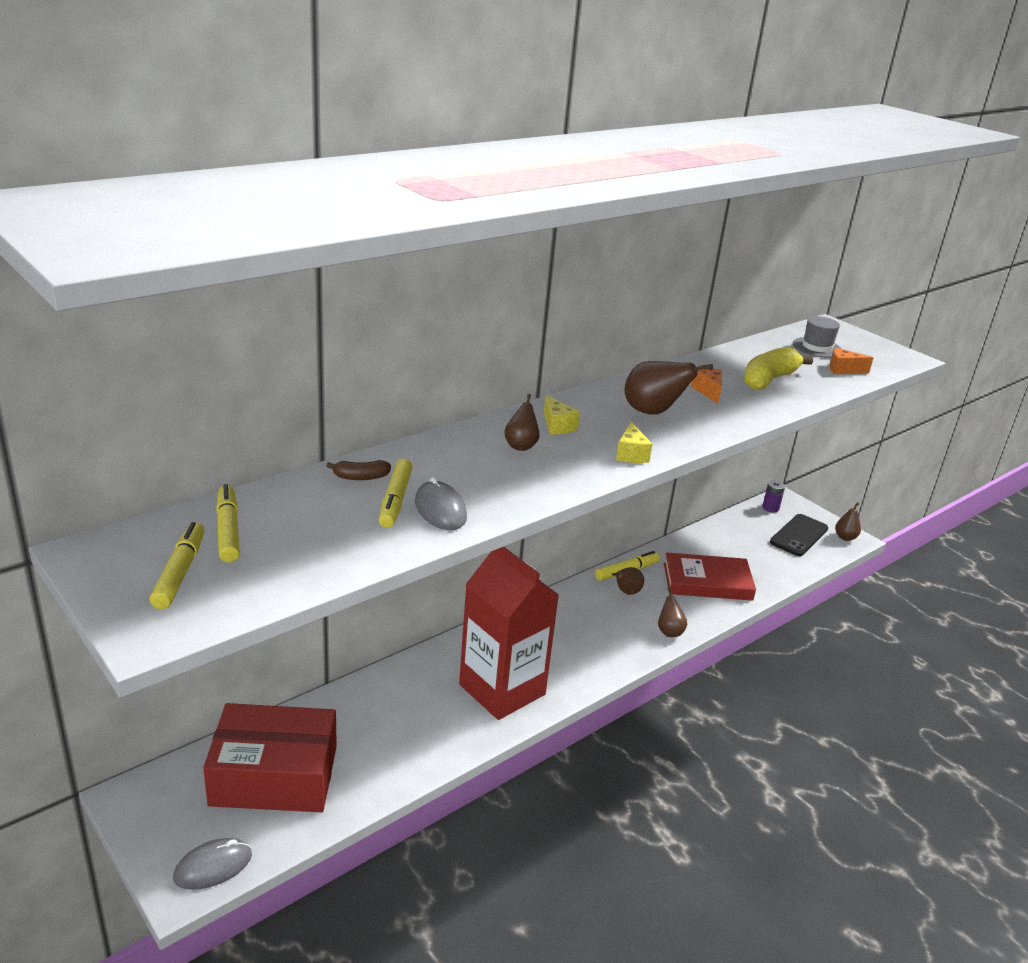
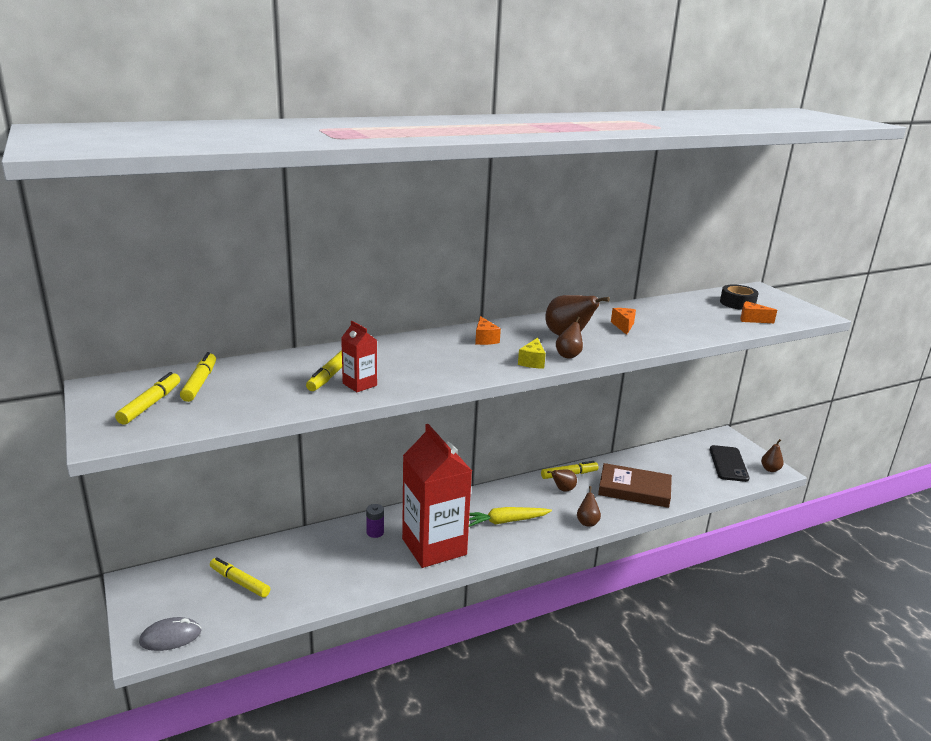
camera: 15 degrees right, 5 degrees down
(274, 775) = (240, 582): red box -> yellow marker
(360, 477) = (314, 359): brown banana -> none
(440, 510) = (359, 384): grey mouse -> red carton
(521, 446) = (448, 350): brown pear -> brown pear (568, 355)
(557, 426) = (484, 339): yellow cheese -> orange cheese
(575, 643) = (506, 521): none -> yellow carrot
(707, 581) = (634, 489): red book -> brown book
(768, 380) = (681, 322): yellow banana -> none
(770, 508) = (711, 441): purple battery -> purple battery (375, 532)
(799, 535) = (728, 464): black phone -> black phone turned 45 degrees counterclockwise
(817, 347) = (737, 303): grey hat -> black tape

